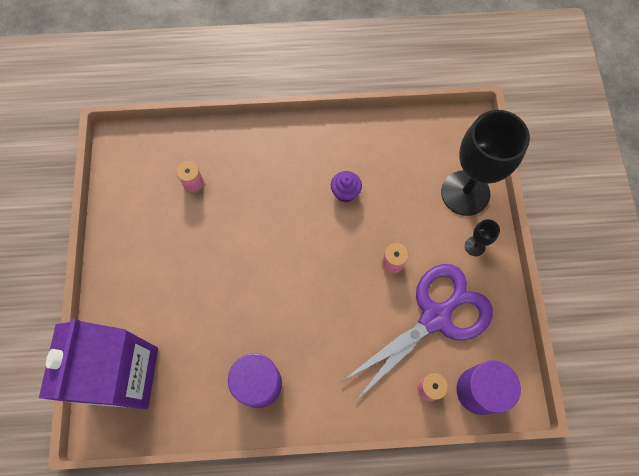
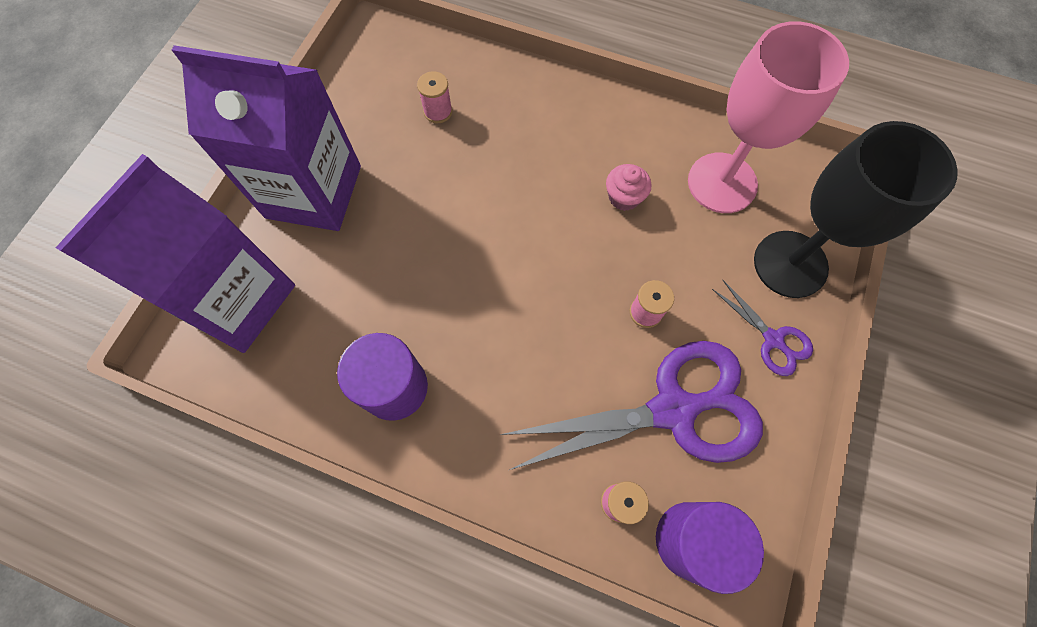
camera: 25 degrees right, 0 degrees up
(136, 277) = (314, 192): none -> purple carton
(345, 192) = (624, 197): purple cupcake -> pink cupcake
(402, 156) = (722, 183): none -> pink goblet
(474, 246) = (773, 339): black goblet -> purple scissors

